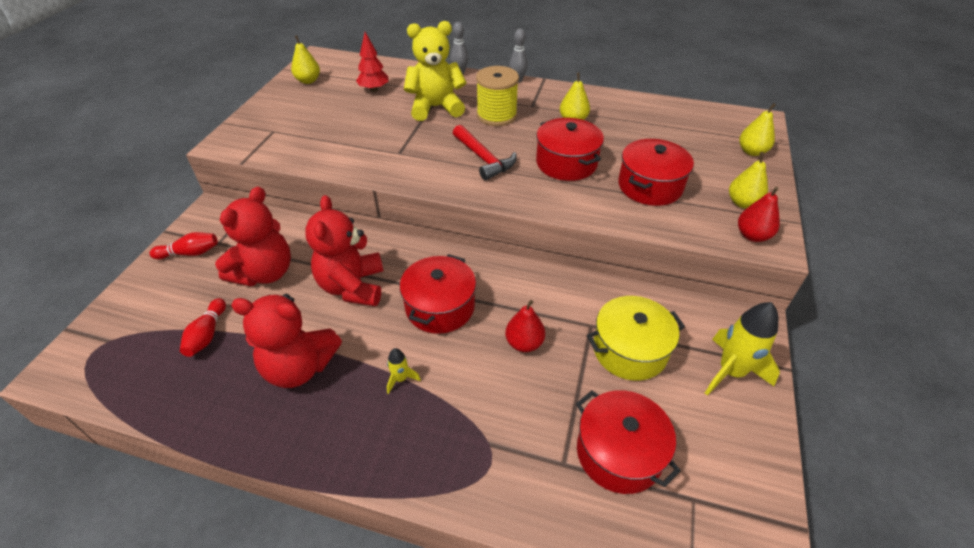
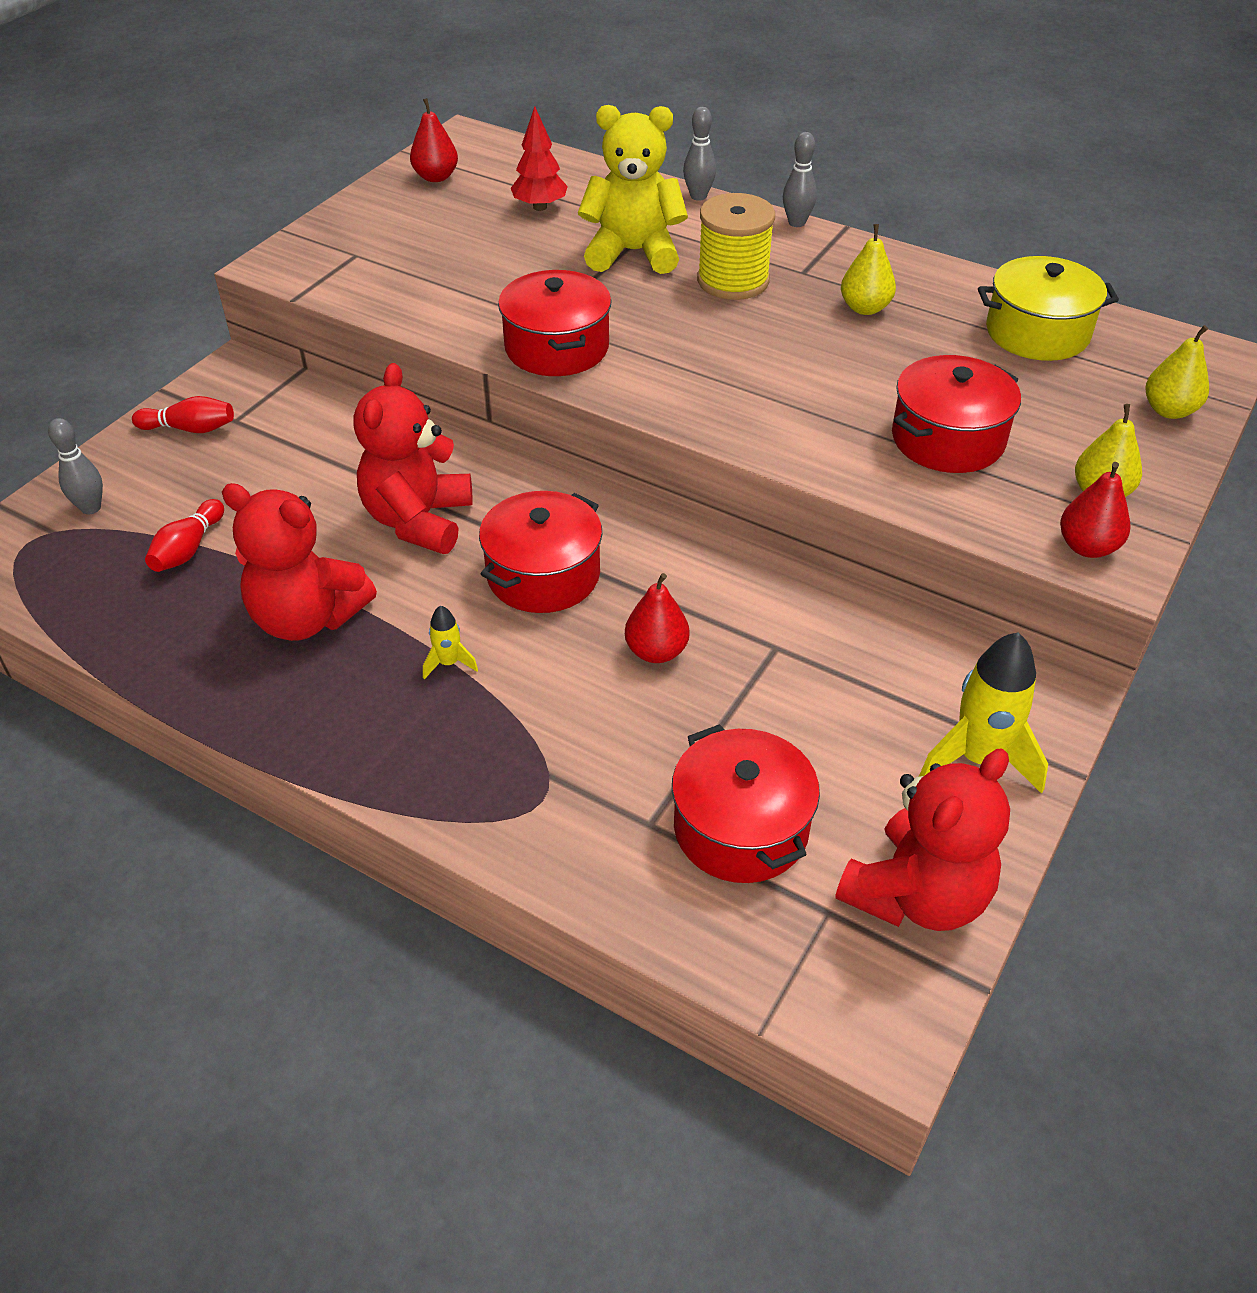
camera: 15 degrees right, 0 degrees up
(133, 319) = (91, 508): none -> grey bowling pin
(265, 273) = (293, 477): red teddy bear -> red teddy bear (916, 895)
(308, 81) = (436, 177): yellow pear -> red pear
(484, 159) = (681, 350): red hammer -> none
(566, 163) = (819, 379): red pot -> red pot (557, 347)
(629, 350) = (823, 694): yellow pot -> yellow pot (1037, 333)

